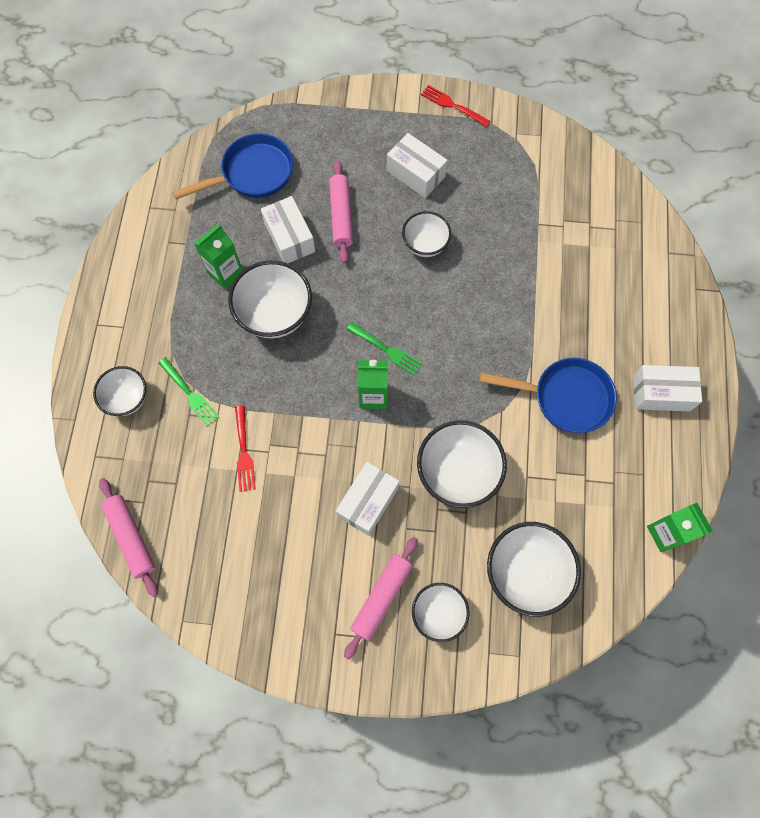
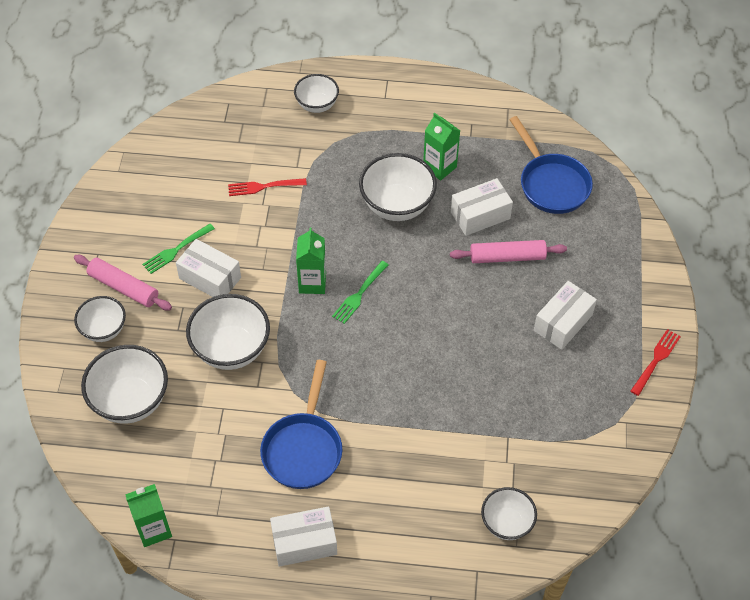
camera: 90 degrees right, 15 degrees down
(131, 537) = (195, 115): pink rolling pin -> none
(189, 393) = (320, 146): green fork -> green fork (177, 249)
(425, 245) = (477, 329): white bowl -> white bowl (506, 523)
(661, 393) = (304, 542): white box -> white box turned 75 degrees clockwise

